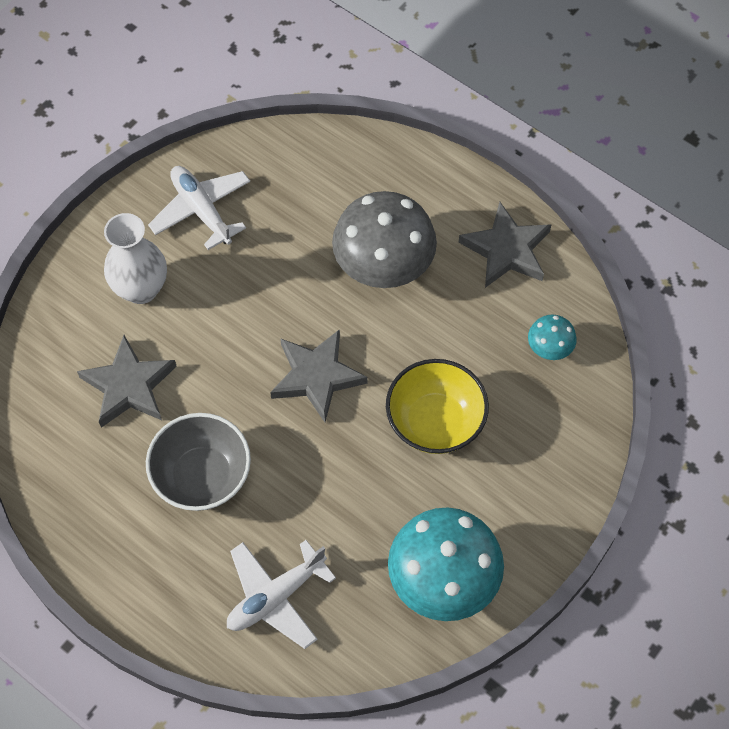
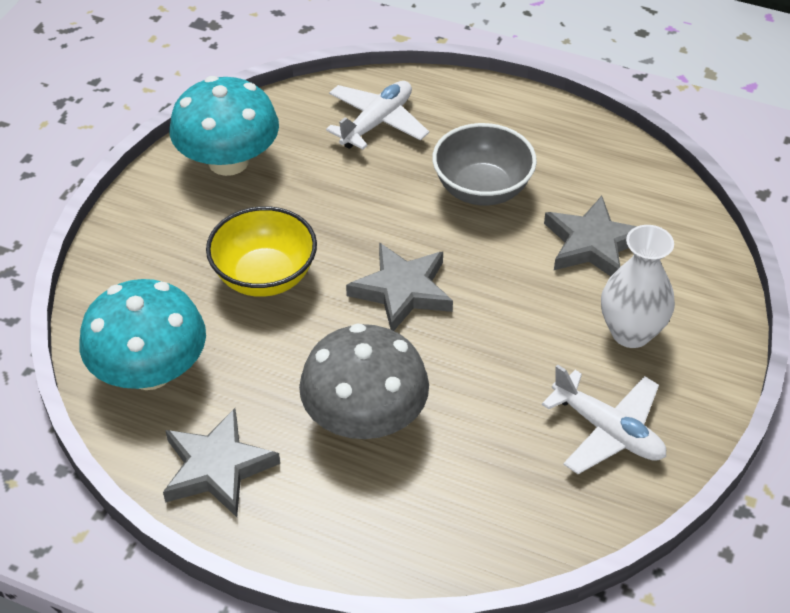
camera: 165 degrees right, 15 degrees down
(549, 347) = (150, 371): turquoise mushroom -> turquoise mushroom, size x2.18

